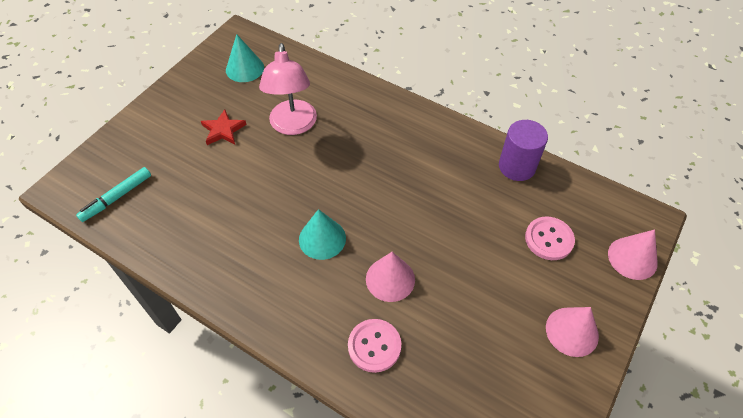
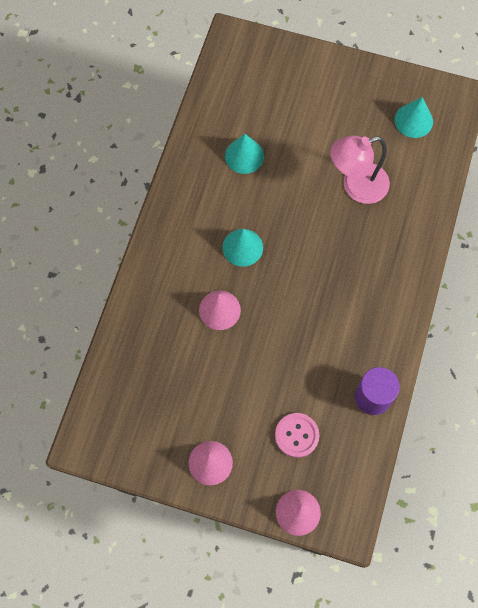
camera: 75 degrees right, 15 degrees up
(117, 197) = (236, 81): turquoise marker -> none
(213, 211) = (244, 156): none -> turquoise cone
(223, 130) = (331, 131): red star -> none
(374, 346) = (159, 312): pink button -> none

